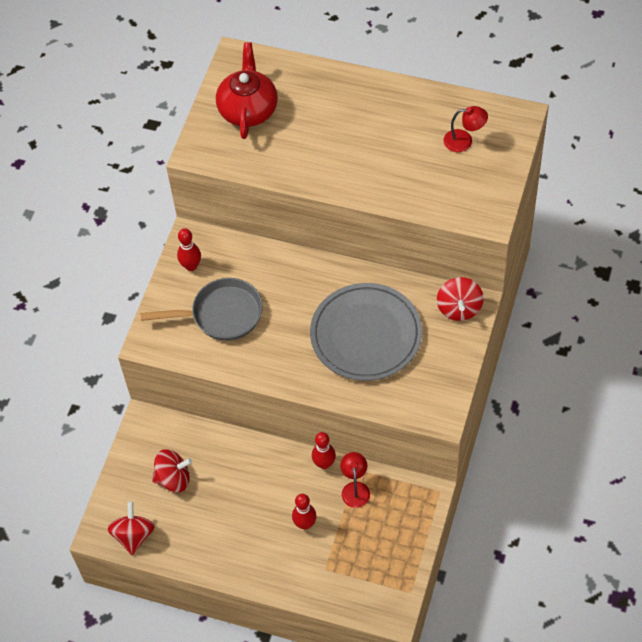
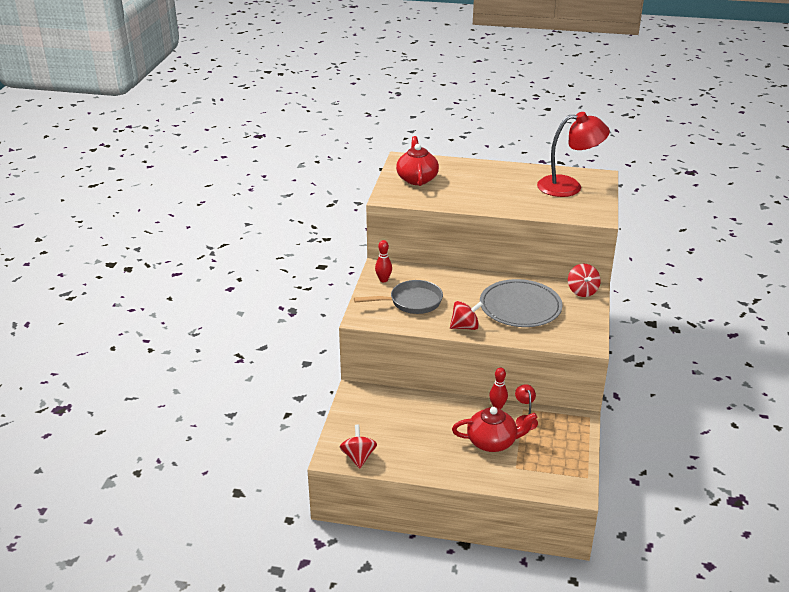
camera: 10 degrees left, 25 degrees down
(173, 478) = (383, 422): red spinning top -> red spinning top (465, 327)
(305, 524) = (492, 442): red bowling pin -> red teapot
(464, 141) = (569, 186): red lamp -> red lamp, size x2.22

